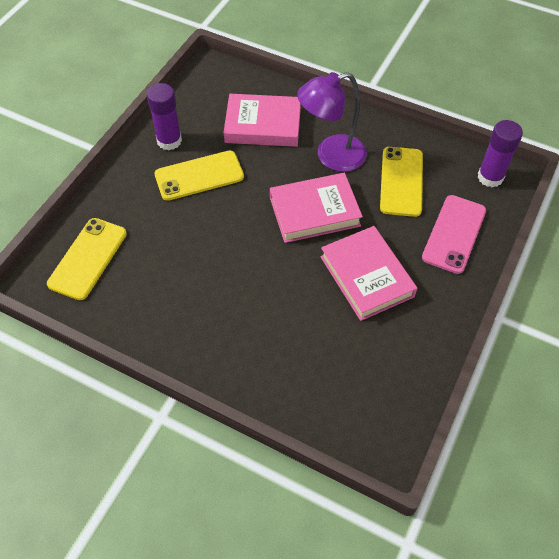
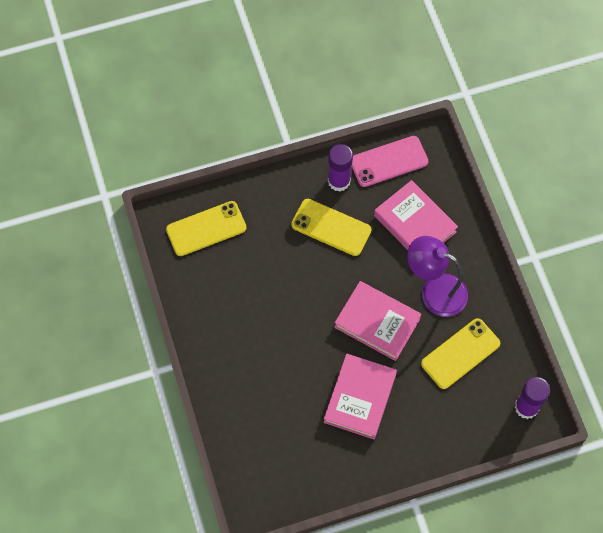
camera: 45 degrees right, 10 degrees up
(454, 234) = (450, 423): pink phone -> pink phone (389, 161)

